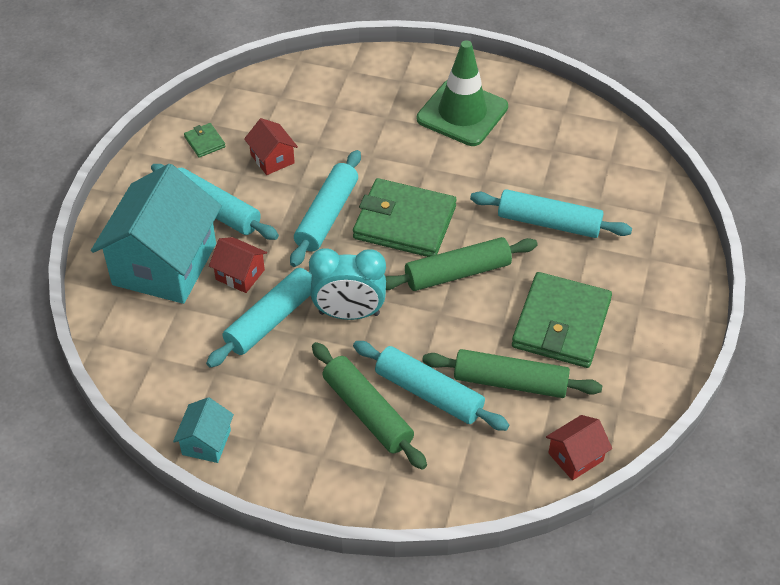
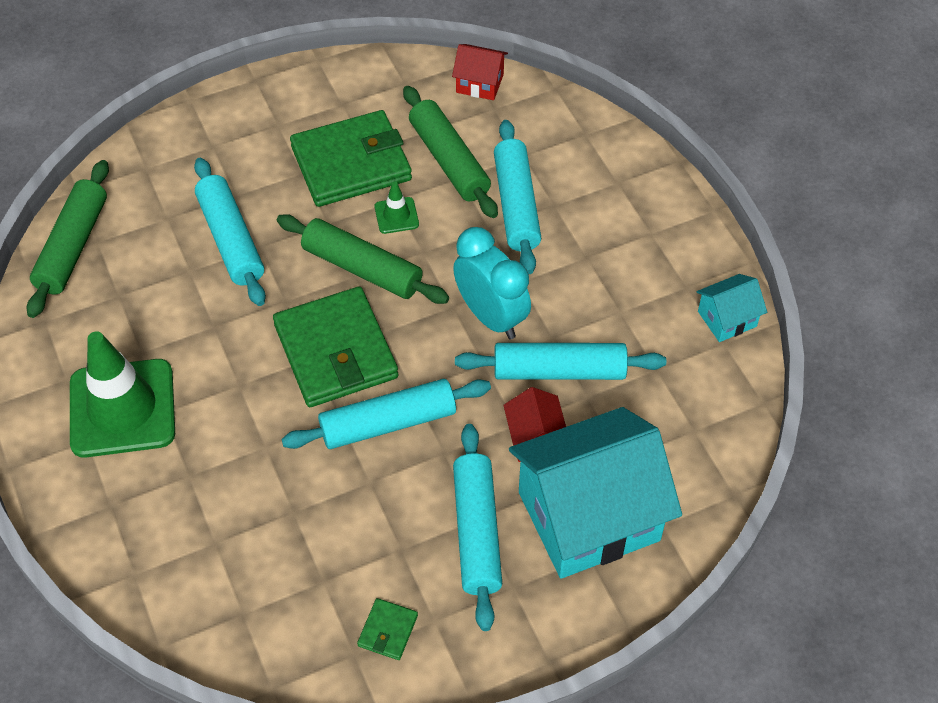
camera: 130 degrees left, 5 degrees up
(272, 159) = (352, 538): red house -> none
(367, 412) = (579, 232): green rolling pin -> green rolling pin (73, 246)
(486, 319) = (396, 215): none -> green traffic cone

